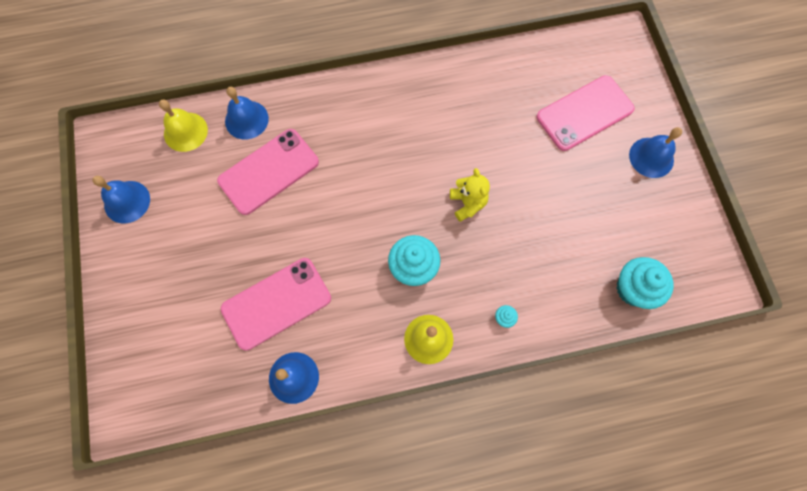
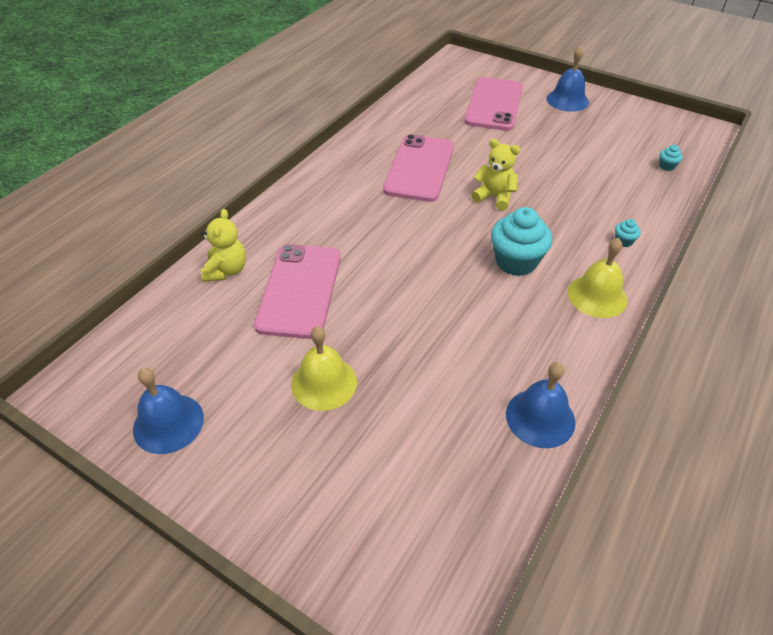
camera: 45 degrees left, 25 degrees down
(185, 131) = (169, 320): yellow bell -> yellow bell (324, 383)
(246, 119) = (226, 270): blue bell -> yellow teddy bear
(276, 303) = (443, 376): pink phone -> pink phone (419, 168)
(633, 289) = (667, 166): turquoise cupcake -> turquoise cupcake, size x0.43

